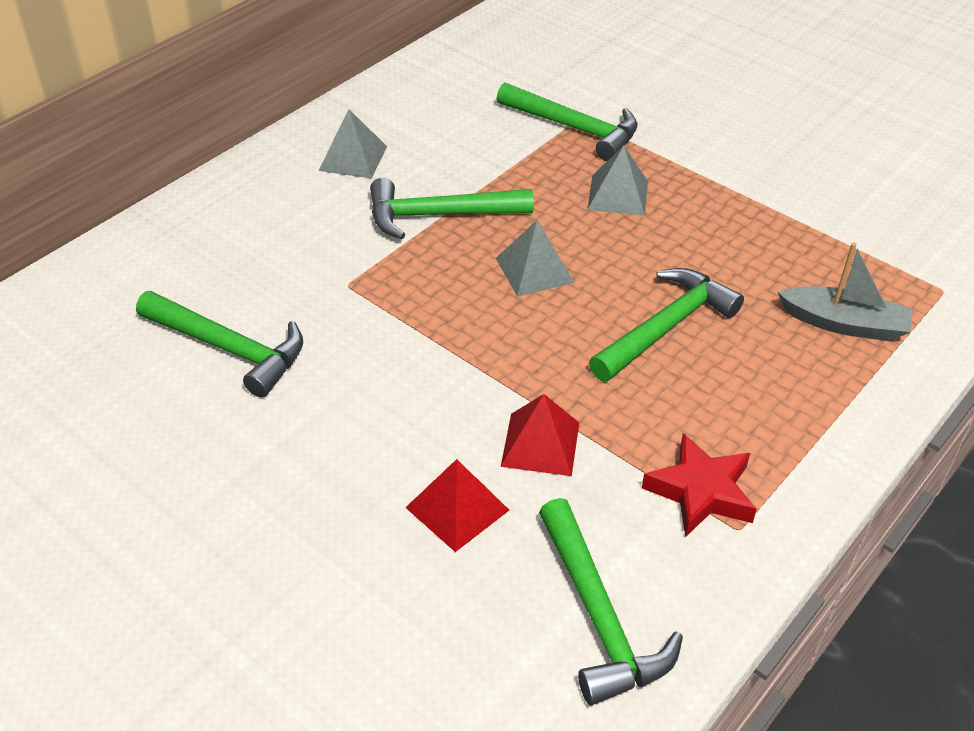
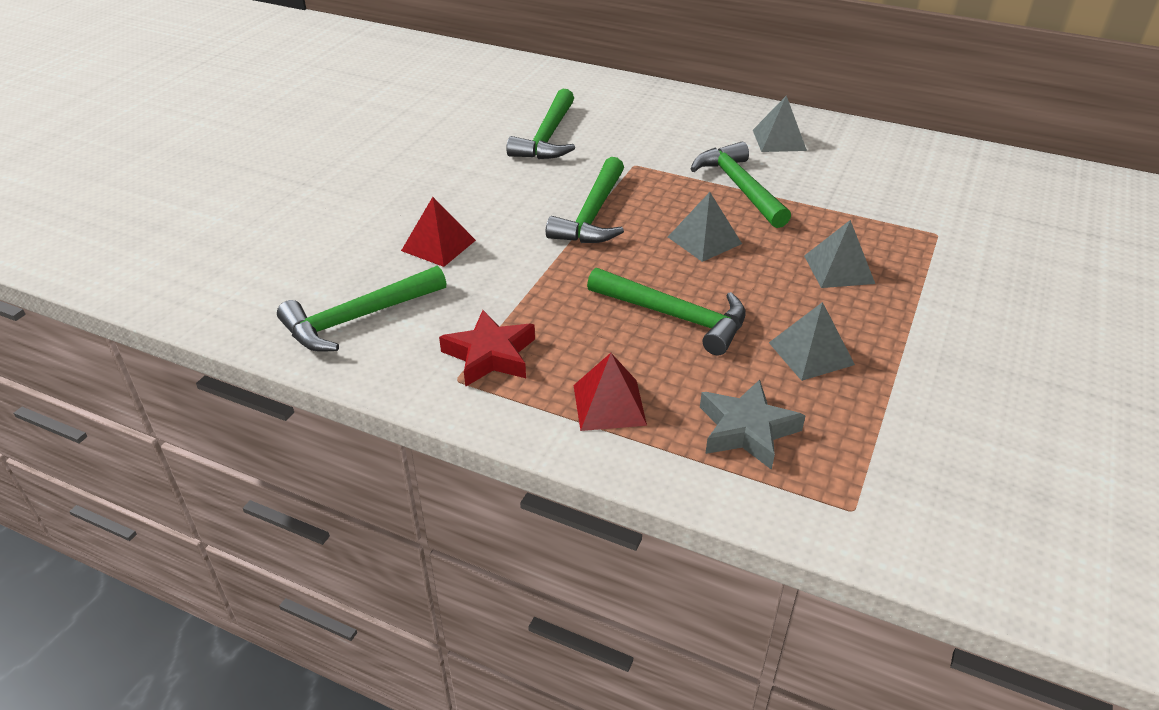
camera: 75 degrees right, 5 degrees down
(540, 444) = (511, 271): red pyramid -> red pyramid (609, 405)
(575, 128) = (918, 233): green hammer -> green hammer (592, 215)
(743, 252) = (811, 353): none -> grey pyramid
(844, 324) = (747, 430): grey boat -> grey star

